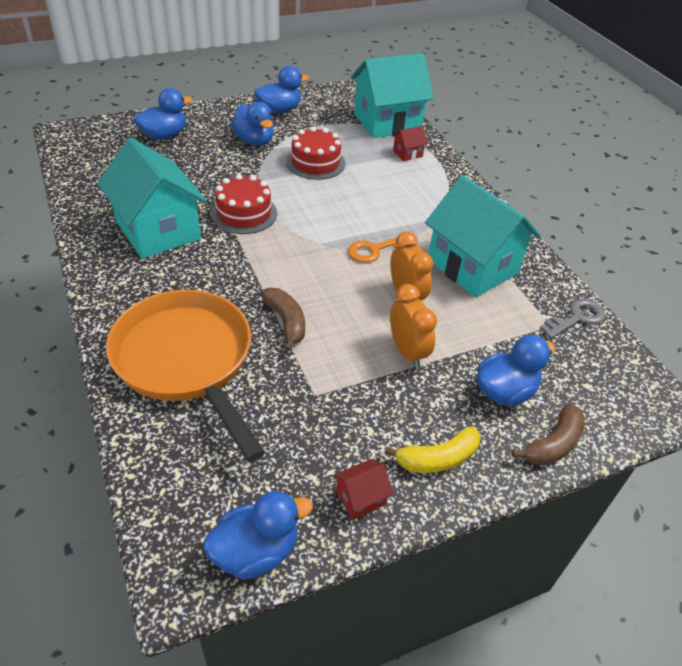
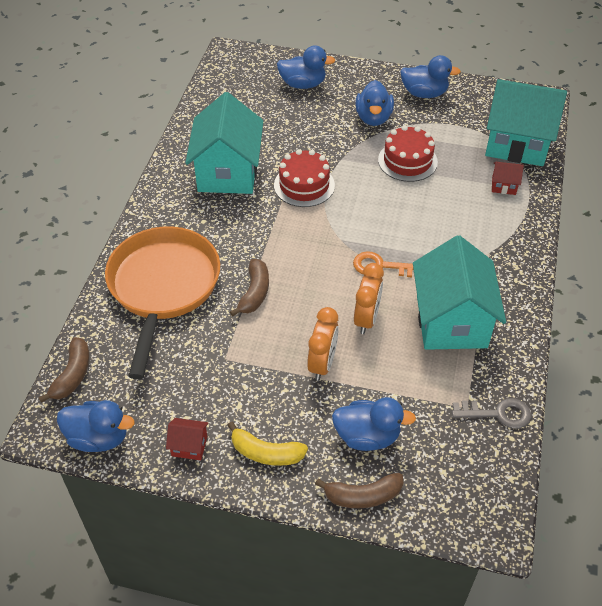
camera: 40 degrees right, 5 degrees up
(163, 503) = (73, 375): none -> brown banana

